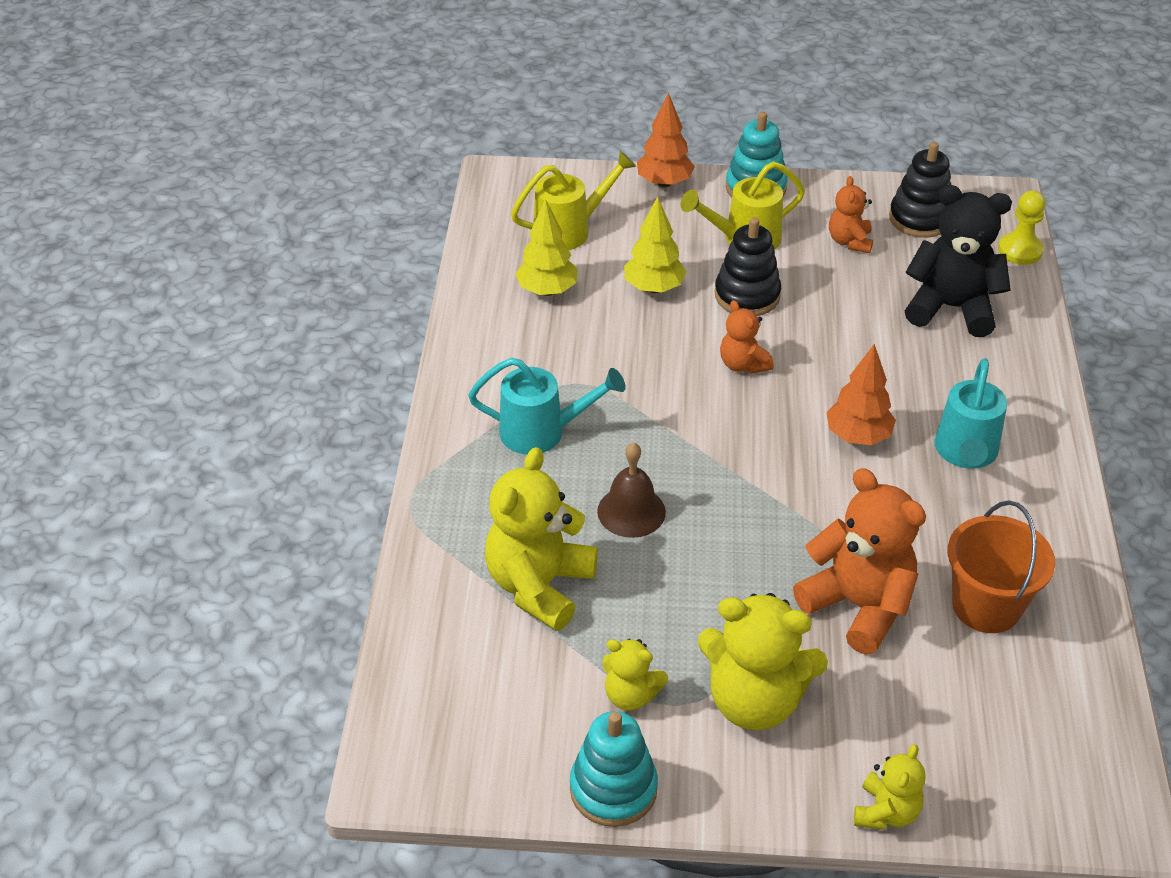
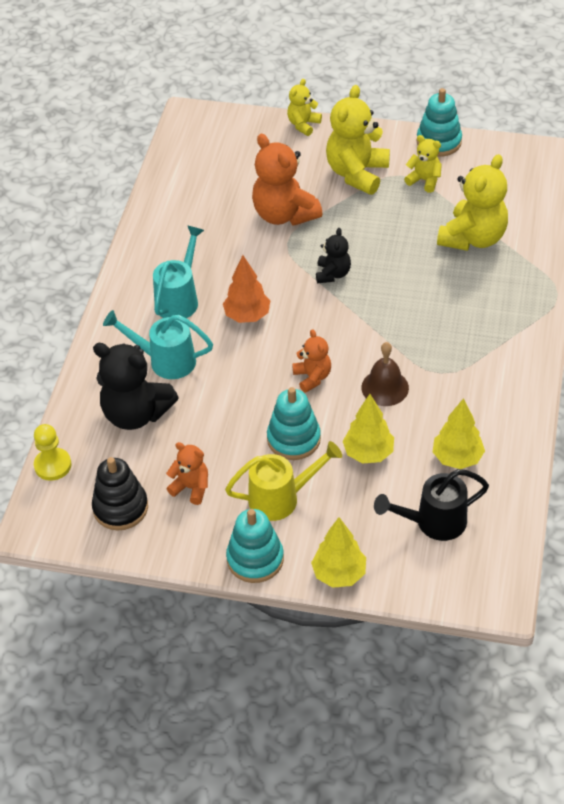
camera: 170 degrees left, 5 degrees up
(542, 432) = (467, 336): turquoise watering can -> turquoise watering can (166, 361)
(569, 230) = (434, 522): yellow watering can -> black watering can
(631, 511) = (411, 277): brown bell -> brown bell (385, 387)
(664, 183) = (339, 574): orange tree -> yellow tree
(747, 295) = (294, 439): black stacking toy -> turquoise stacking toy
(751, 508) = (333, 274): none -> black teddy bear
(754, 701) = (357, 173): yellow teddy bear -> yellow teddy bear turned 90 degrees counterclockwise
(849, 241) = (191, 488): orange teddy bear -> orange teddy bear turned 75 degrees counterclockwise
(986, 606) = (210, 209): orange bucket -> none

